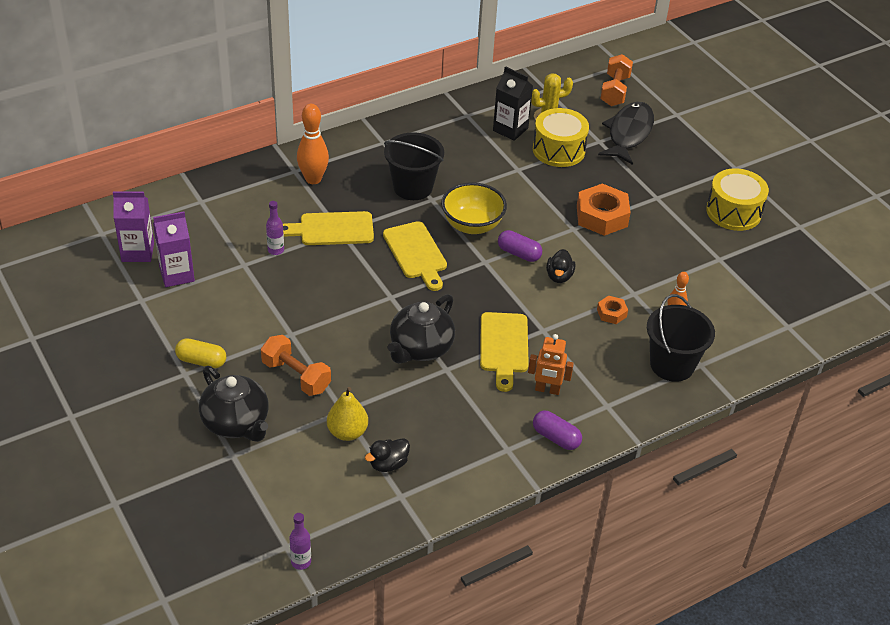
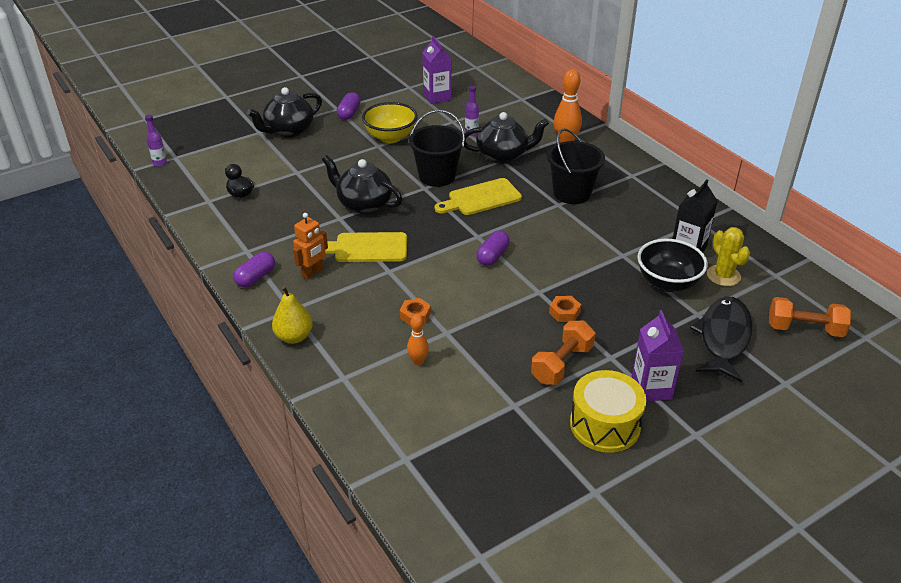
camera: 90 degrees right, 5 degrees down
(137, 252) = (458, 81): purple carton -> purple carton (651, 388)
(201, 361) = (349, 113): yellow capsule -> purple capsule
(296, 376) = (333, 150): orange dumbbell -> orange dumbbell (562, 364)
(332, 229) = (503, 156): yellow cutting board -> black teapot
(347, 432) = (274, 175): yellow pear -> yellow pear (294, 337)
(472, 225) = (527, 228): yellow bowl -> yellow bowl (390, 137)
(547, 390) = (313, 273): orange robot -> orange robot turned 150 degrees counterclockwise
(558, 150) = (667, 283): yellow drum -> black bowl
(559, 276) = (464, 281): black duck -> none
(602, 216) = (564, 312): orange nut -> orange nut, size x0.50
(628, 133) = (723, 338): black fish -> black fish turned 90 degrees counterclockwise
(672, 365) = (343, 356): black bucket -> black bucket (437, 176)

